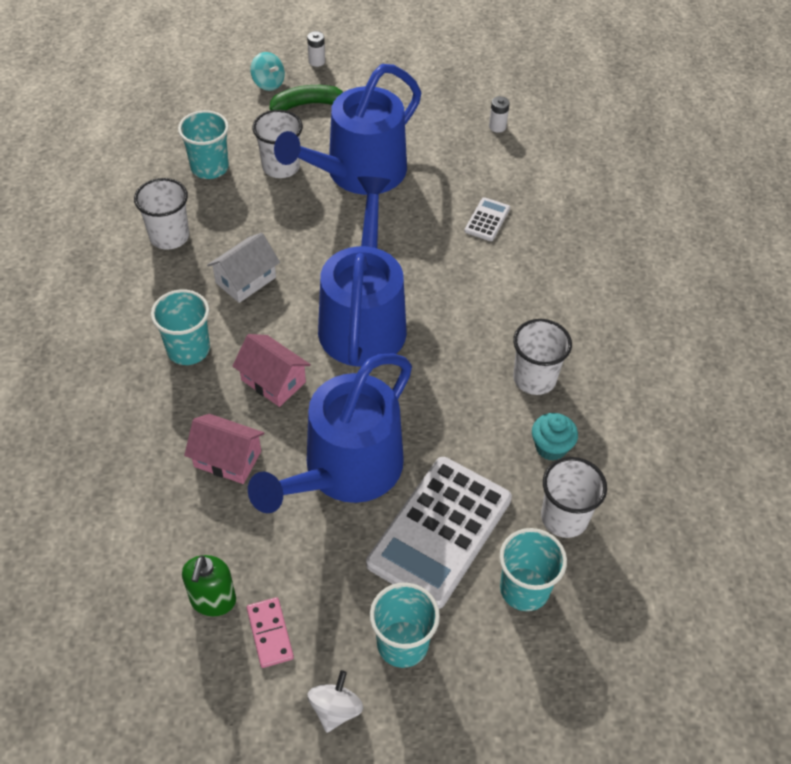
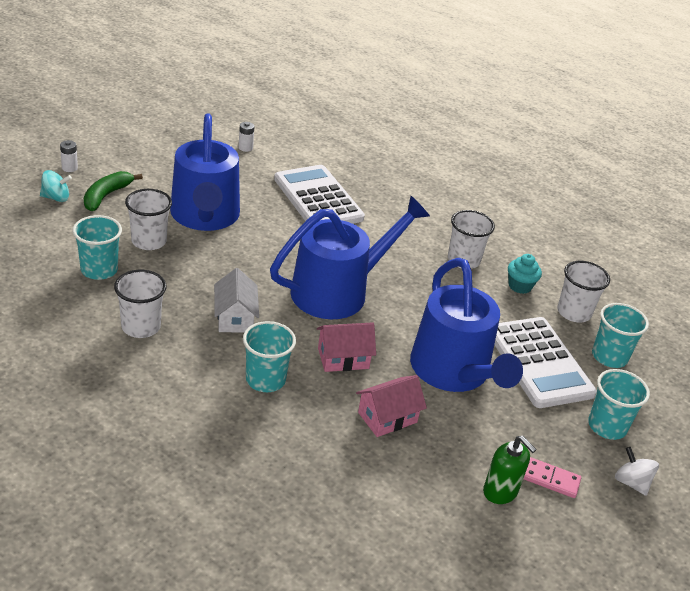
camera: 55 degrees left, 15 degrees down
(363, 320) = (338, 291): blue watering can -> blue watering can turned 105 degrees clockwise
(487, 220) = (318, 199): white calculator -> white calculator, size x2.31

